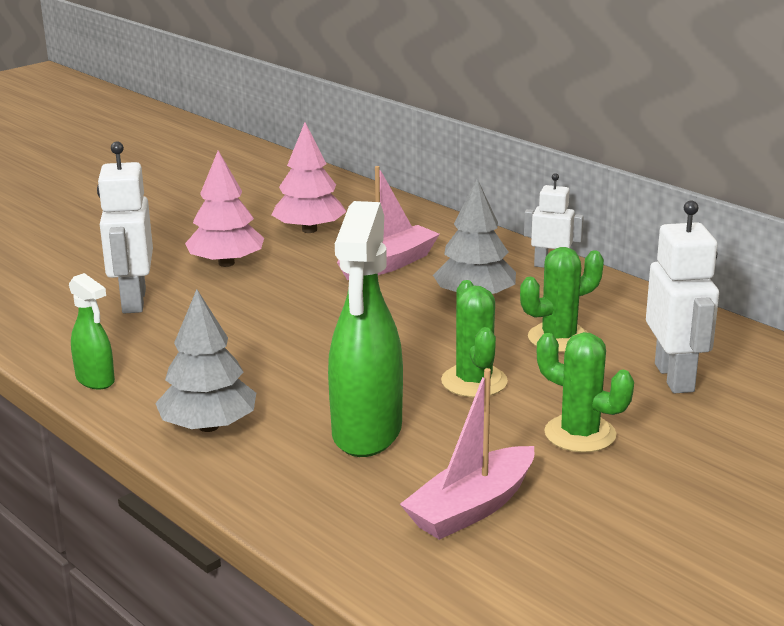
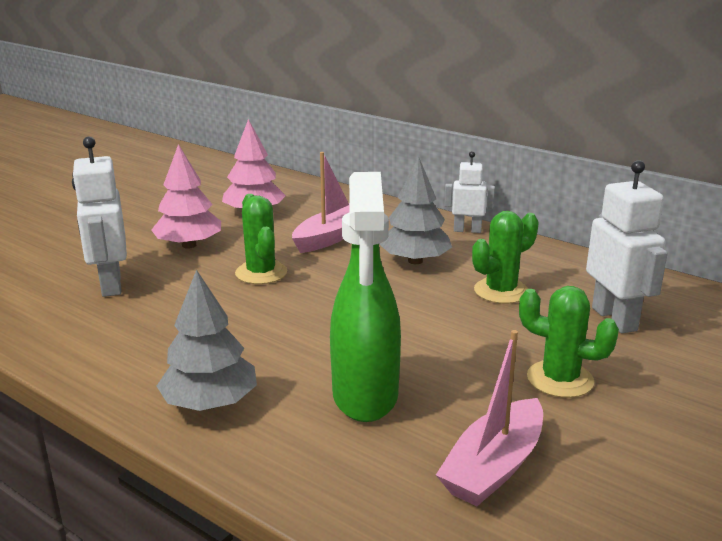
camera: 10 degrees left, 0 degrees up
(96, 380) = (87, 365): green spray bottle -> none
(474, 381) = (444, 337): green cactus -> green cactus (261, 273)

